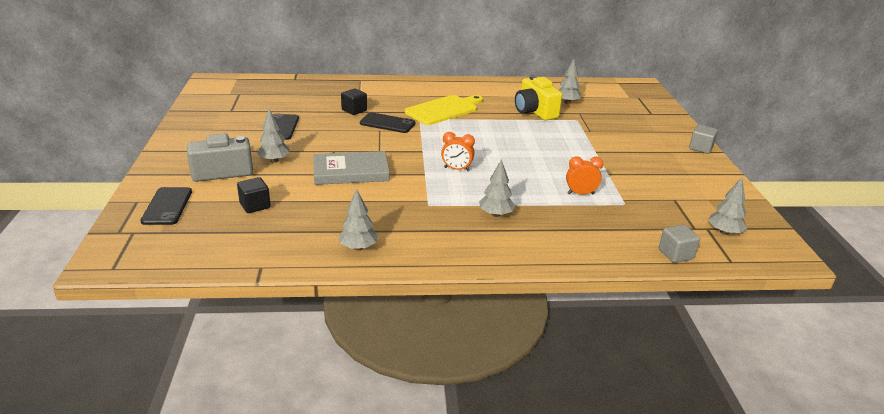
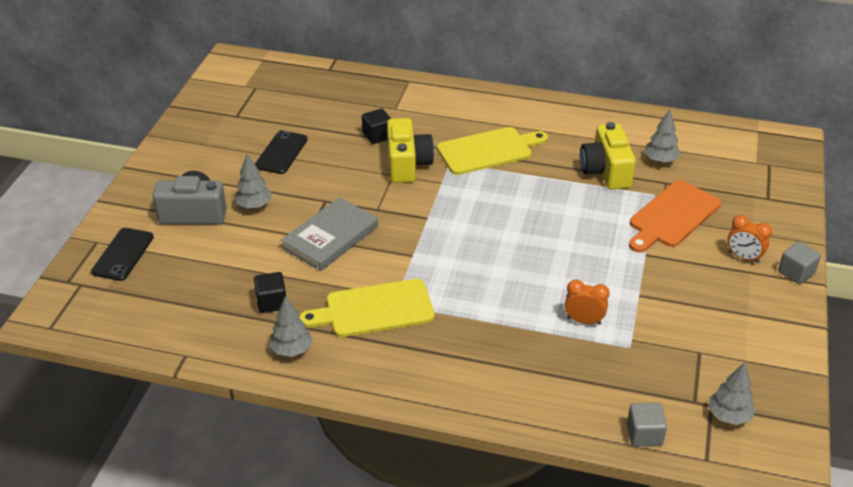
camera: 20 degrees right, 10 degrees up
(255, 205) = (209, 270): black cube -> black cube (271, 302)
(351, 172) = (330, 237): grey book -> grey book turned 60 degrees counterclockwise
(387, 123) = (407, 164): black phone -> yellow camera
(414, 210) = (374, 309): none -> yellow cutting board
(456, 169) = (454, 254): orange clock -> orange clock (743, 257)
(496, 214) = (463, 333): grey tree -> none
(597, 129) = (672, 216): none -> orange cutting board

